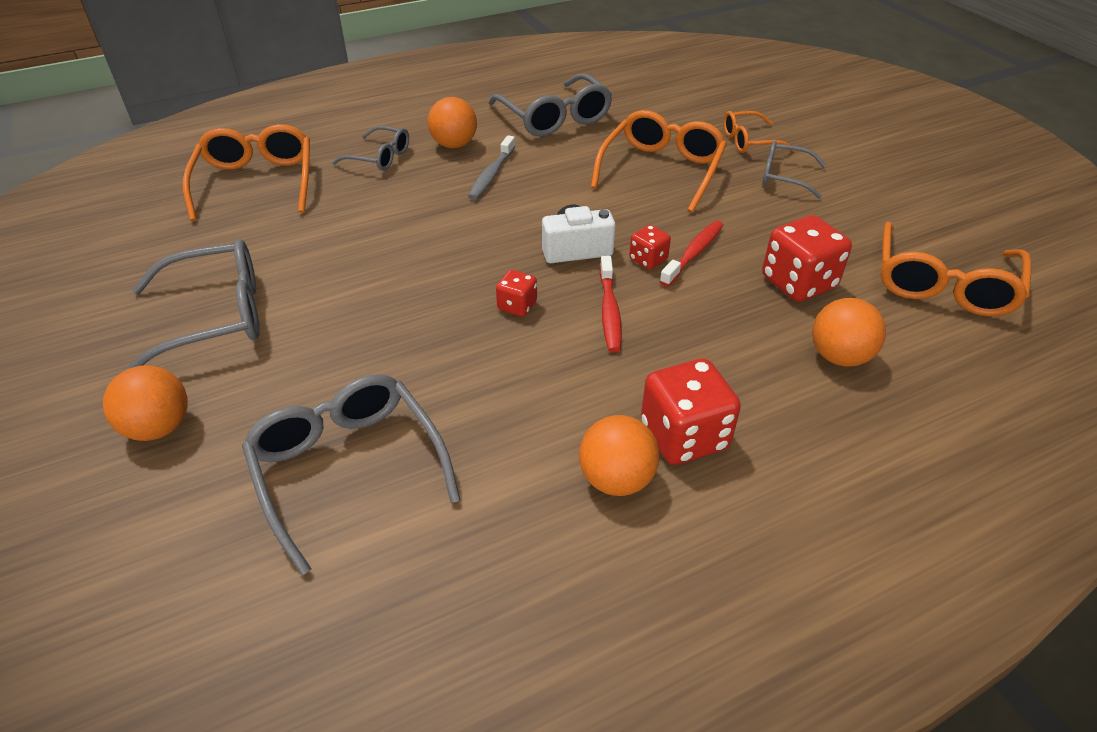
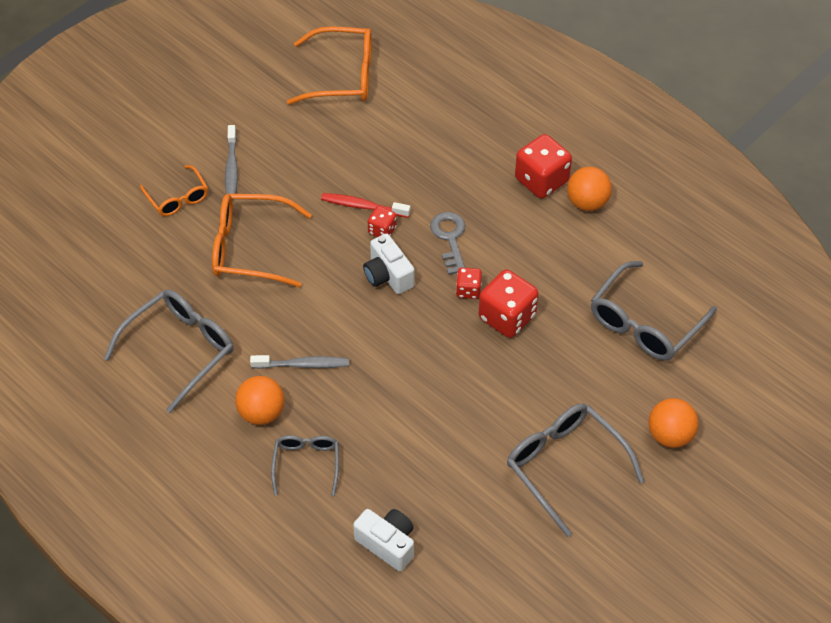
camera: 110 degrees left, 10 degrees up
(257, 182) = (387, 544): orange glasses -> white camera
(609, 311) = (450, 238): red toothbrush -> grey key
(784, 177) = (231, 168): grey glasses -> grey toothbrush
(798, 283) = (373, 146): red dice -> red dice (507, 317)
(839, 356) = (440, 121): orange ball -> none

